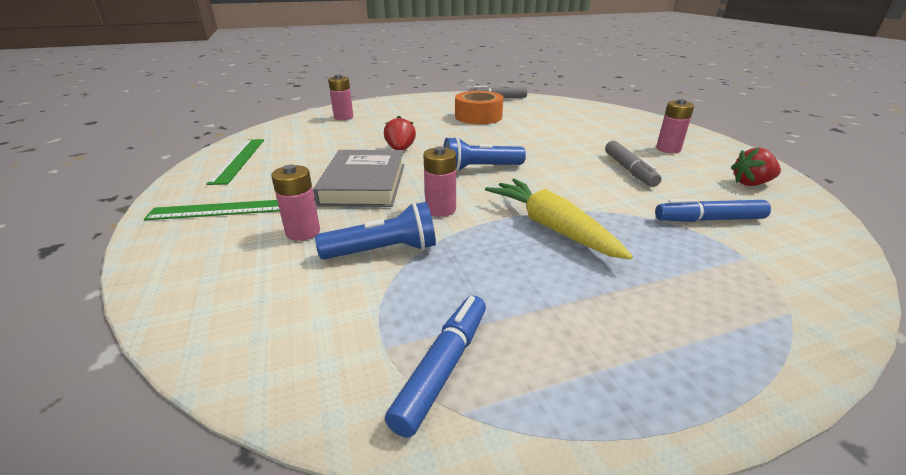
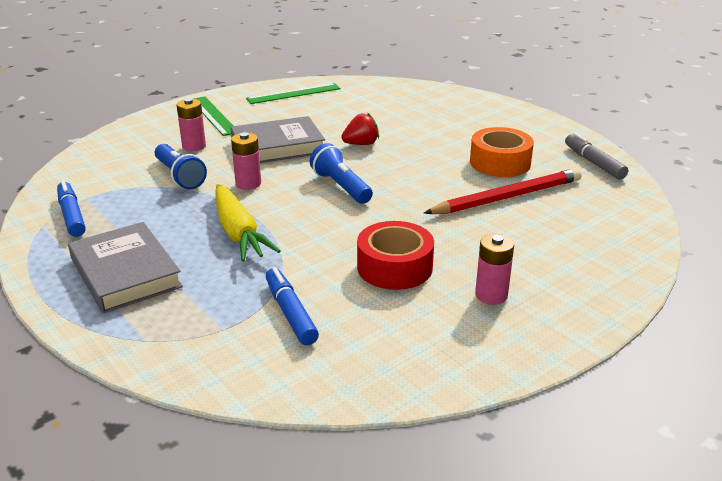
camera: 70 degrees right, 0 degrees up
(343, 117) = (427, 101): pink battery -> none
(442, 368) = (71, 215): blue marker -> blue marker turned 120 degrees counterclockwise
(532, 123) = (507, 197): none -> red pencil
(551, 227) = (238, 232): yellow carrot -> yellow carrot turned 120 degrees clockwise
(629, 170) = (394, 267): grey marker -> red tape
(636, 317) = (125, 273): none -> grey book
(751, 183) = (409, 352): red strawberry -> none

